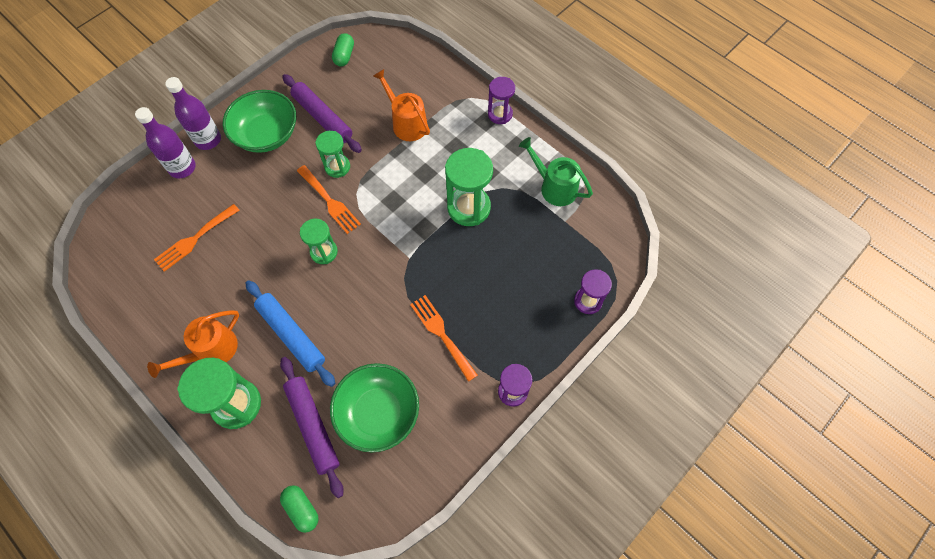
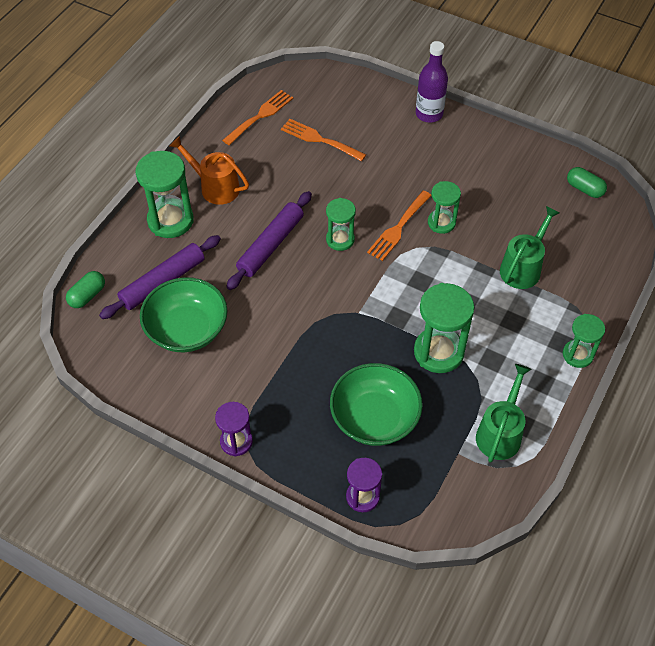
camera: 75 degrees right, 10 degrees down
(182, 168) = (390, 106): purple bottle -> none
(266, 134) = (455, 155): green bowl -> green bowl (374, 418)
(291, 335) = (246, 240): blue rolling pin -> none
(322, 118) = (495, 193): purple rolling pin -> purple rolling pin (271, 245)
(344, 56) = (584, 189): green capsule -> green capsule turned 45 degrees clockwise
(407, 123) = (523, 268): orange watering can -> green watering can
(441, 334) = (282, 362): orange fork -> orange fork (260, 116)
(500, 114) = (577, 355): purple hourglass -> green hourglass

